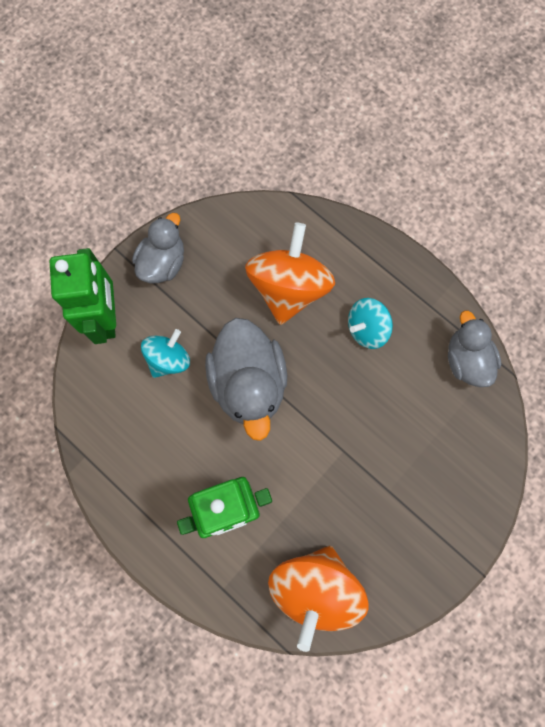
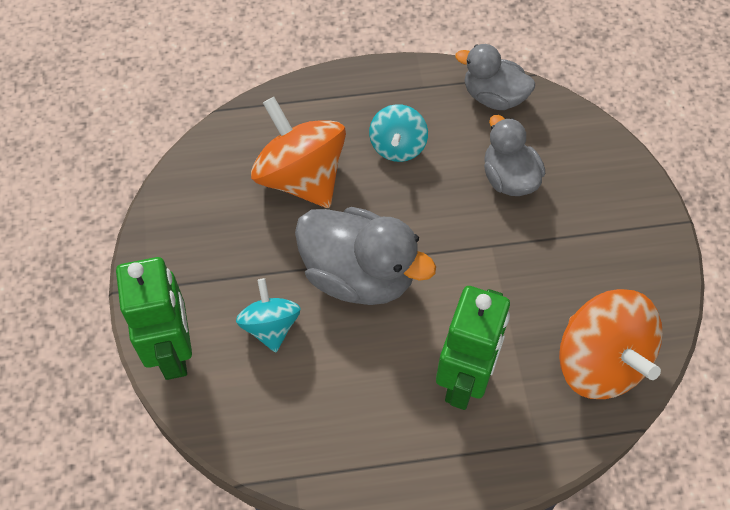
camera: 50 degrees left, 15 degrees down
(106, 317) = (174, 351): green robot -> green robot turned 45 degrees clockwise
(163, 263) = (171, 261): grey duck -> grey duck (509, 178)

